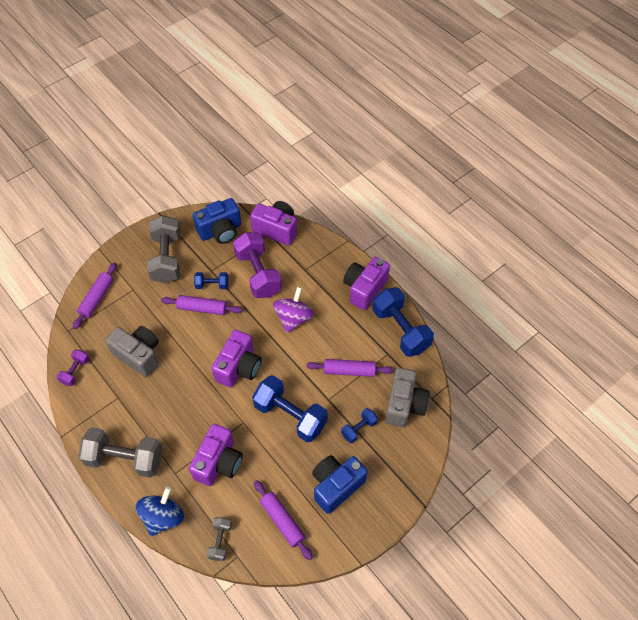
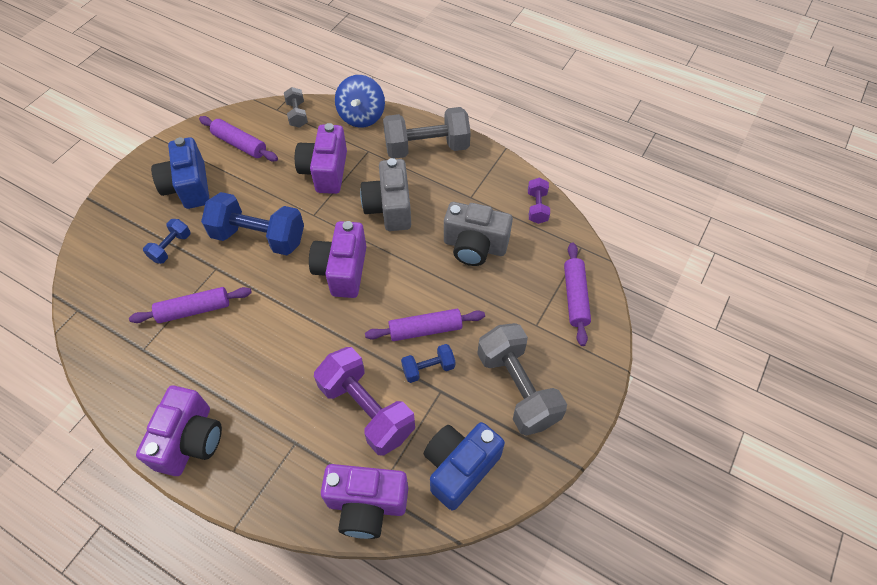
camera: 160 degrees right, 0 degrees up
(293, 318) = (290, 357): purple spinning top -> none
(336, 486) = (188, 187): blue camera -> blue camera turned 135 degrees clockwise
(400, 330) = (125, 390): blue dumbbell -> none
(404, 405) = (114, 290): grey camera -> grey camera (389, 208)

